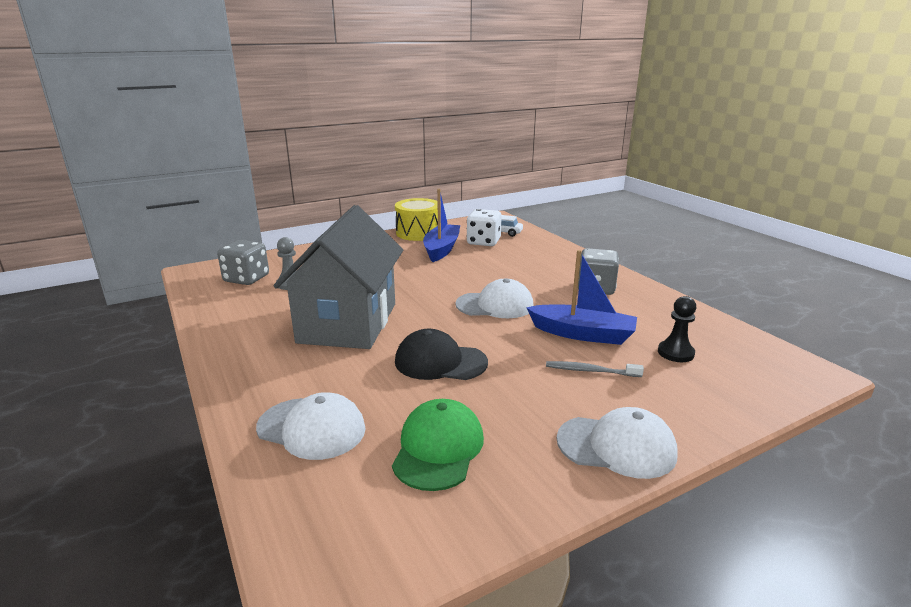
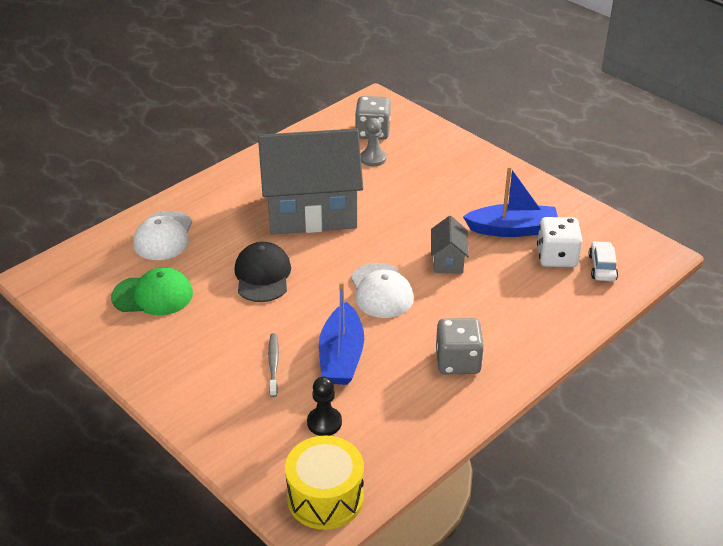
camera: 75 degrees right, 15 degrees up
(418, 233) = (556, 201): yellow drum -> yellow drum (325, 497)
(467, 275) = (448, 261): none -> grey house
(616, 446) = (170, 382): white cap -> none

